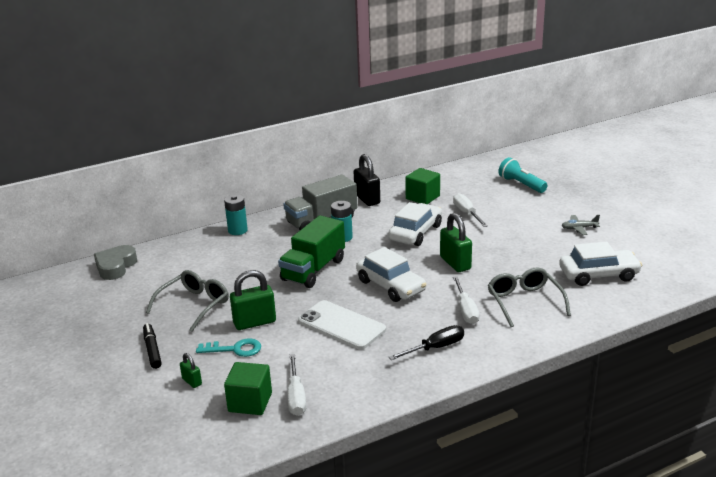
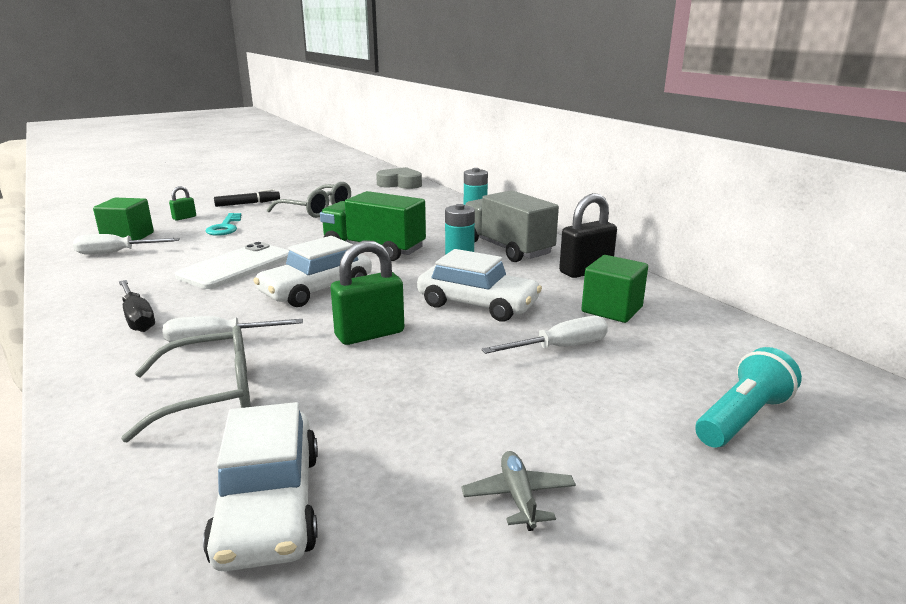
camera: 85 degrees right, 5 degrees down
(254, 322) = (269, 231): green padlock -> none

